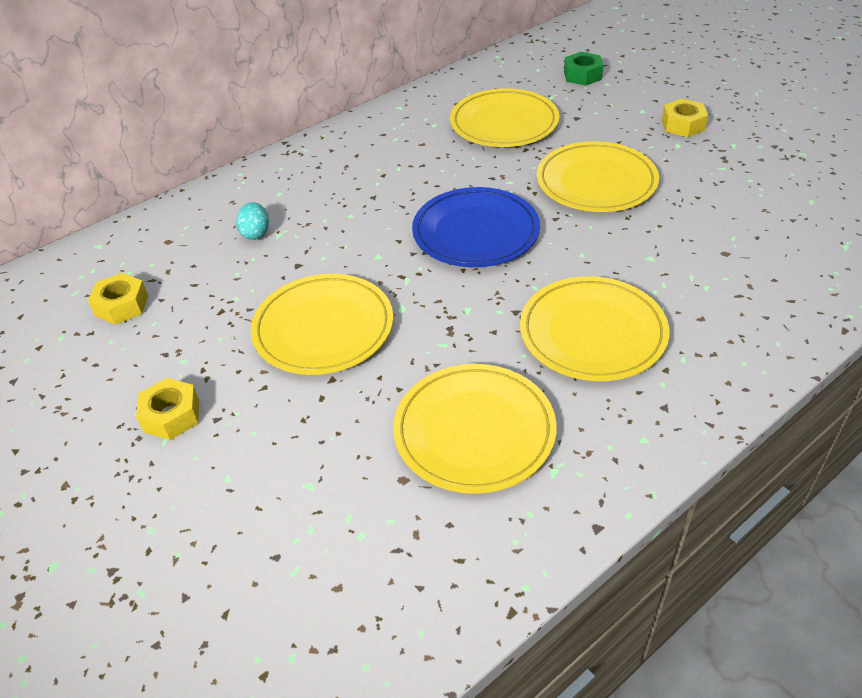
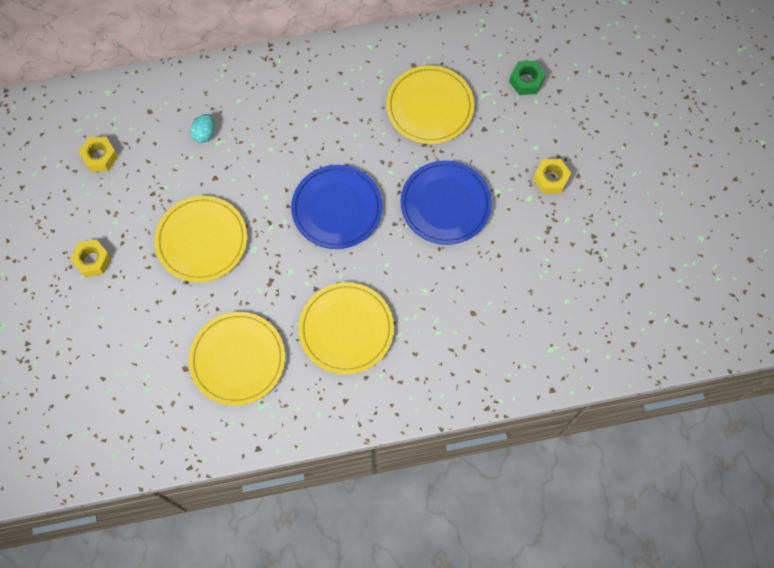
camera: 25 degrees right, 25 degrees up
(596, 182) = (445, 204): yellow plate -> blue plate

